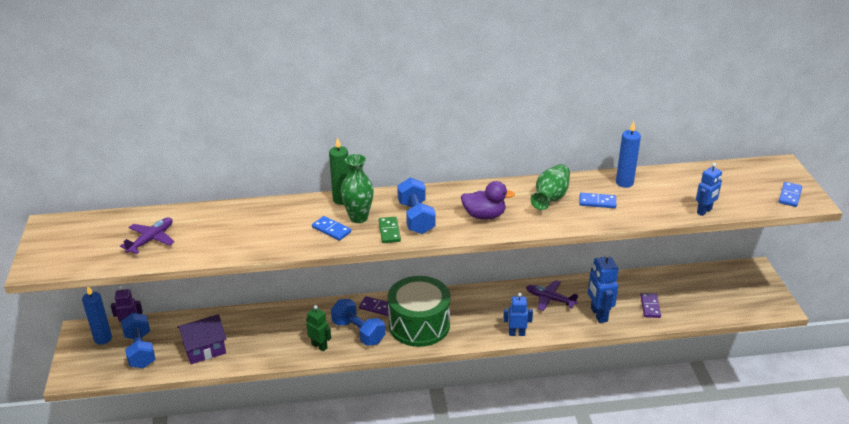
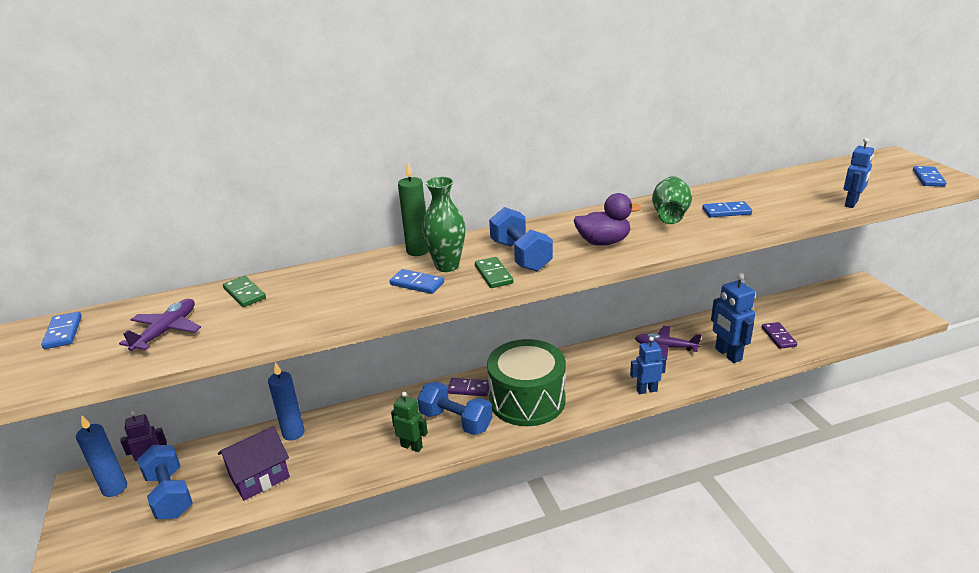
camera: 10 degrees left, 5 degrees down
(83, 229) = (63, 332): none -> blue domino
(208, 217) = (244, 293): none -> green domino
(624, 183) = (743, 191): blue candle -> blue candle (293, 433)

